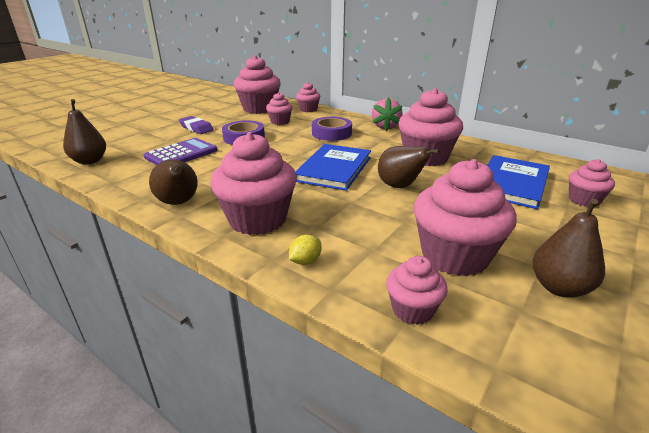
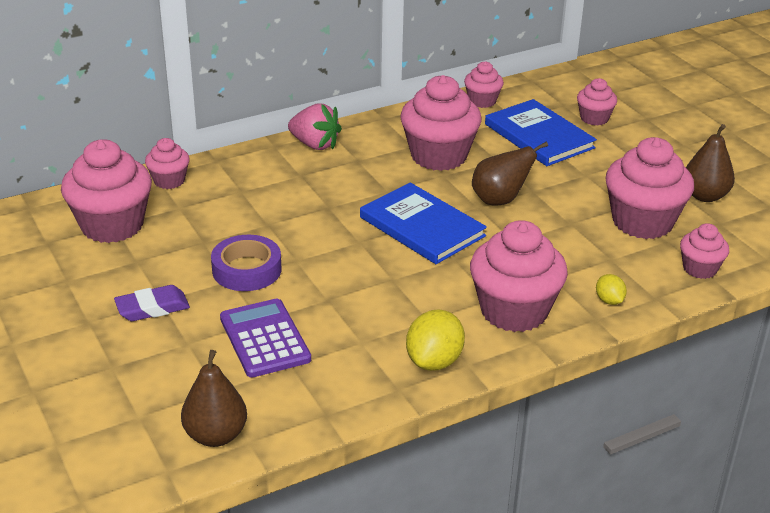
camera: 65 degrees left, 5 degrees up
(178, 203) = (434, 361): brown pear -> yellow lemon
(280, 122) = (203, 221): pink cupcake -> pink cupcake (482, 101)
(331, 133) = (299, 192): purple tape -> none

